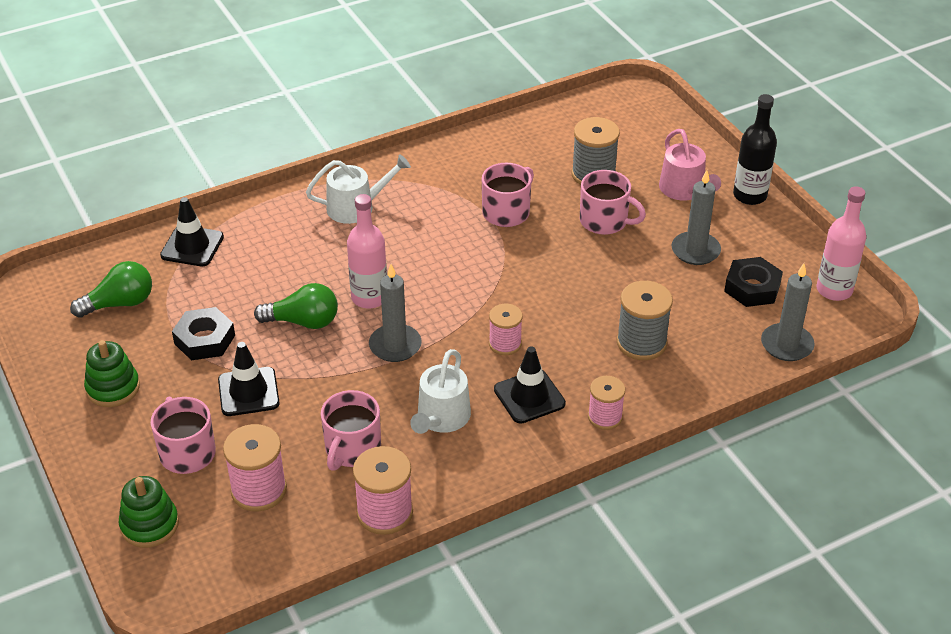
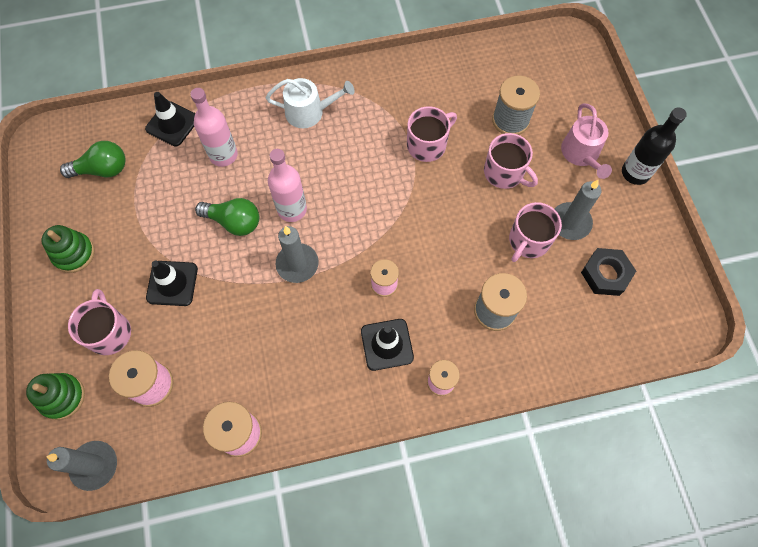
camera: 15 degrees right, 25 degrees up
(204, 339) = (154, 221): black nut -> none
(352, 449) = (233, 362): pink mug -> pink mug (528, 241)
(441, 418) = (311, 348): white watering can -> none
(786, 345) = (615, 343): grey candle -> grey candle (94, 465)
(834, 290) = (675, 294): pink bottle -> pink bottle (223, 155)

